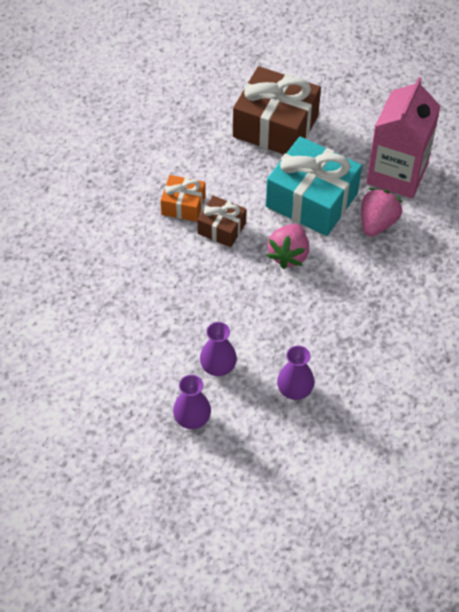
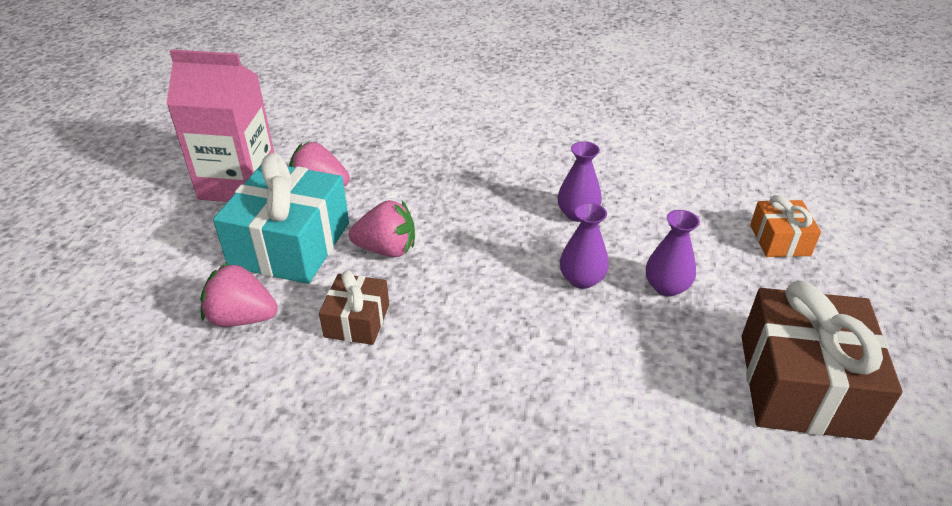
camera: 105 degrees left, 15 degrees down
(183, 205) = (320, 374): orange gift -> orange gift (779, 240)
(244, 171) = (242, 318): none -> pink strawberry
(275, 126) = (149, 301): brown gift -> brown gift (802, 385)

